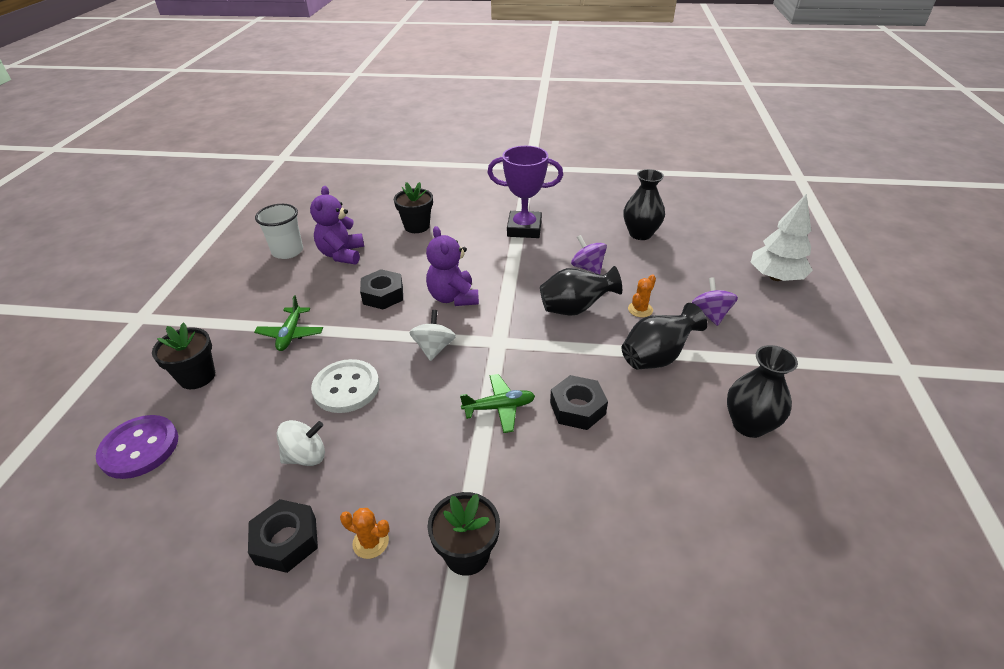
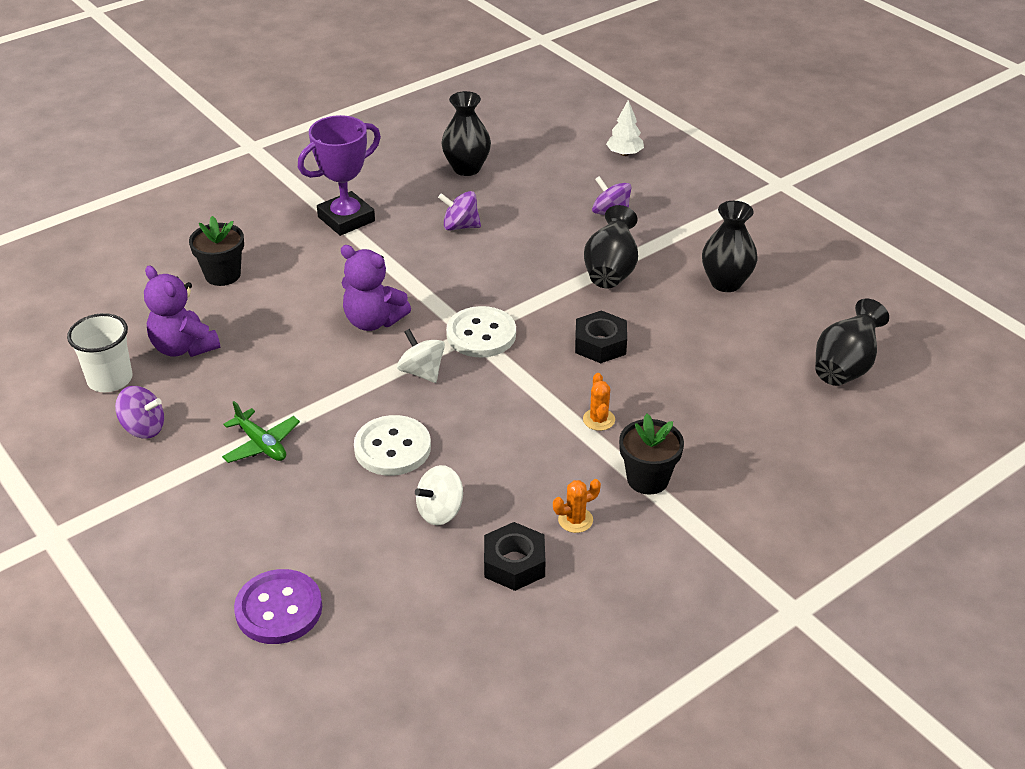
camera: 45 degrees left, 0 degrees up
(197, 377) = (229, 533): black flower pot -> none
(260, 286) = (143, 428): none -> purple spinning top
(306, 456) = (440, 511): white spinning top -> white spinning top turned 150 degrees counterclockwise
(383, 295) = (298, 358): black nut -> none
(499, 407) = (542, 380): green plane -> none
(504, 346) = (481, 334): none -> white button
(575, 309) = (498, 269): black vase -> black vase (844, 367)
(640, 309) = (552, 240): orange cactus -> orange cactus (598, 420)
(775, 277) = (624, 153): white tree -> white tree, size x0.61

